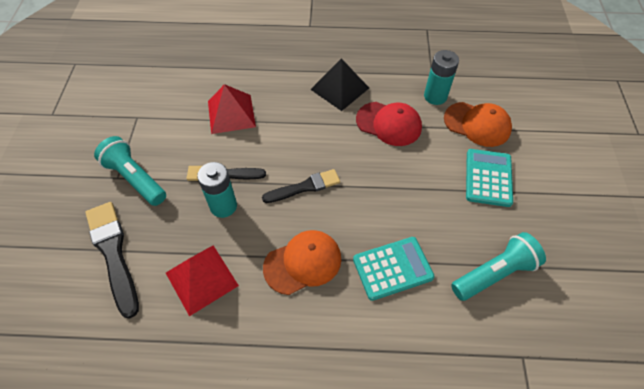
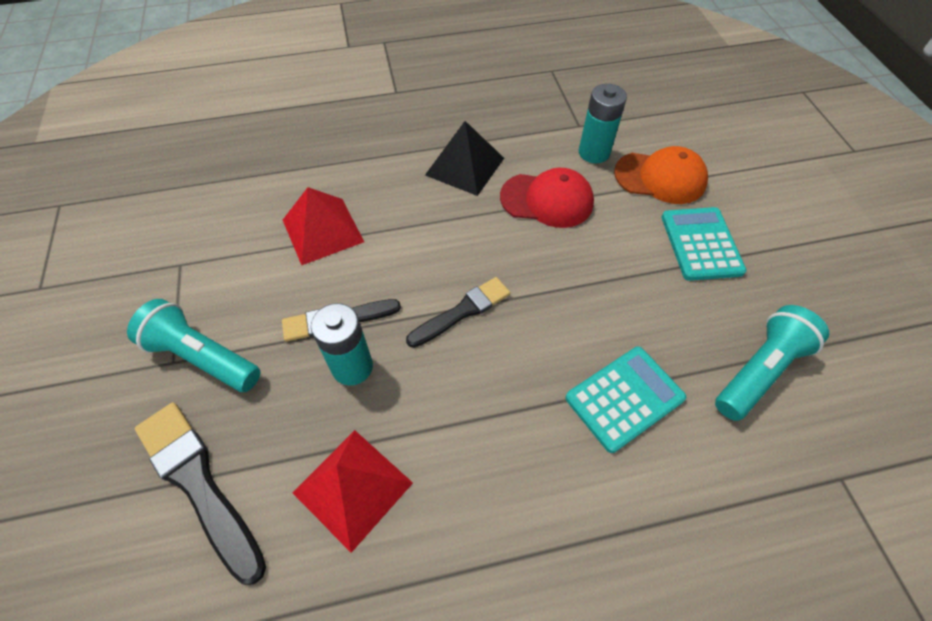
camera: 15 degrees left, 0 degrees up
(303, 263) = (497, 423): orange cap -> none

